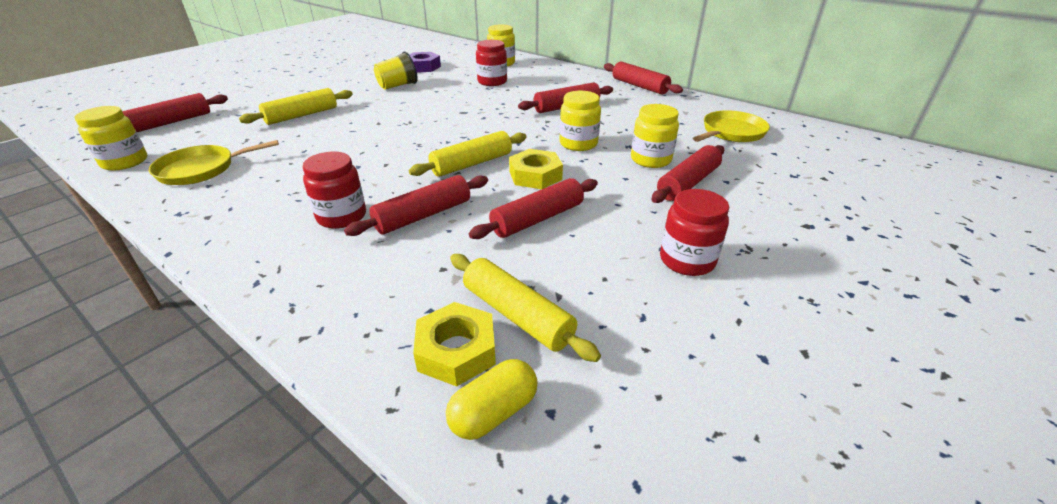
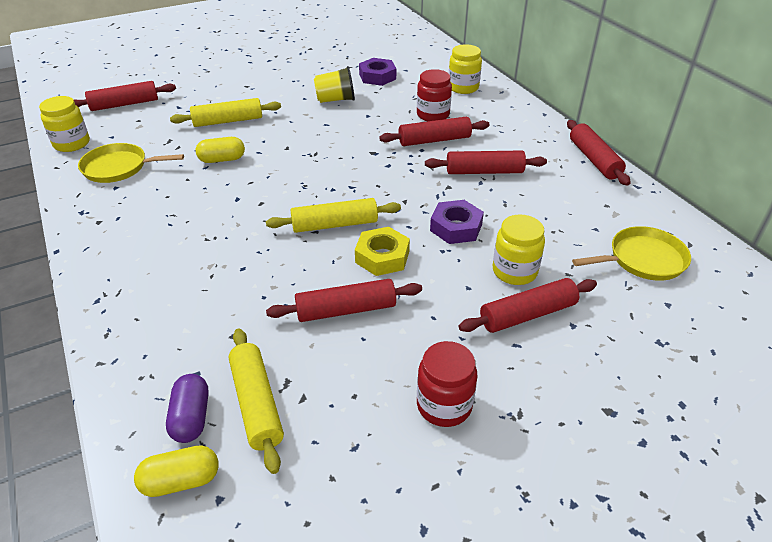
camera: 25 degrees right, 5 degrees up
(318, 142) = (222, 159): none -> yellow capsule
(342, 216) = (191, 253): red jar -> none
(423, 215) = (254, 274): red rolling pin -> red rolling pin (434, 140)
(456, 350) = (191, 418): yellow nut -> purple capsule
(578, 144) = (456, 227): yellow jar -> purple nut

